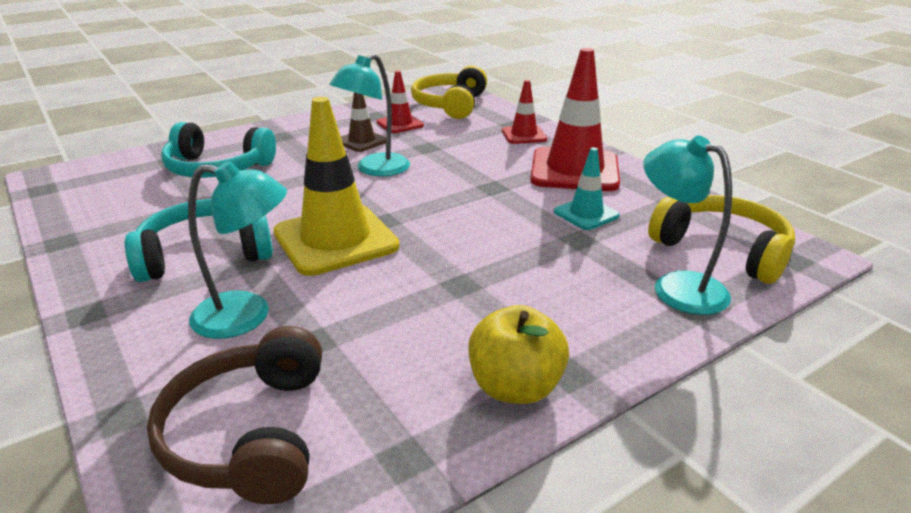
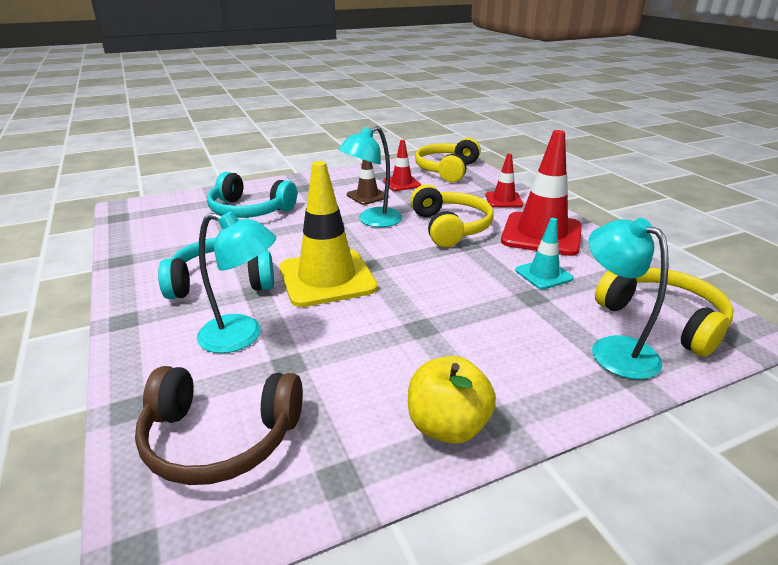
camera: 10 degrees right, 0 degrees up
(250, 434) = (220, 438): brown headphones -> brown headphones turned 90 degrees counterclockwise
(469, 170) = (450, 227): none -> yellow headphones

